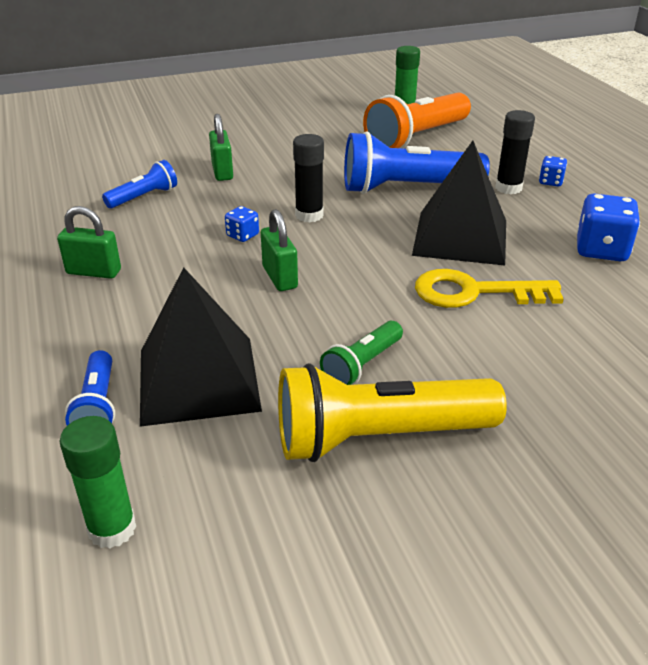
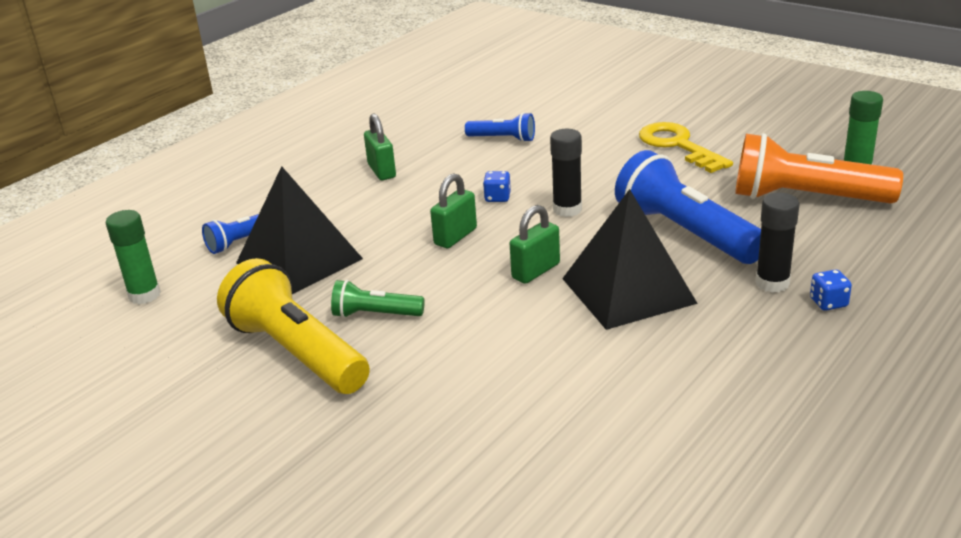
camera: 60 degrees right, 5 degrees down
(222, 172) = (587, 147): green padlock -> green padlock (536, 271)
(474, 292) = (537, 329): yellow key -> yellow key (678, 145)
(601, 250) = (712, 376): blue dice -> none

